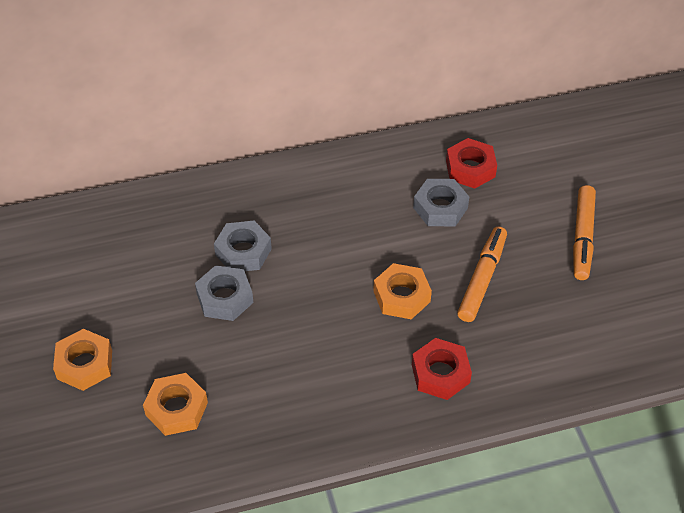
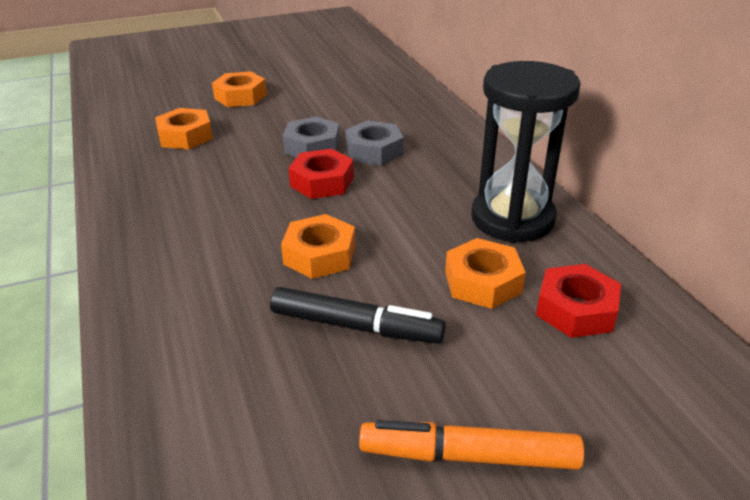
camera: 85 degrees right, 15 degrees down
(367, 178) = (512, 219): none -> black hourglass
(440, 208) = (482, 282): grey nut -> orange nut
(440, 374) = (194, 291): red nut -> red nut (322, 182)
(482, 279) = (356, 326): orange marker -> black marker

